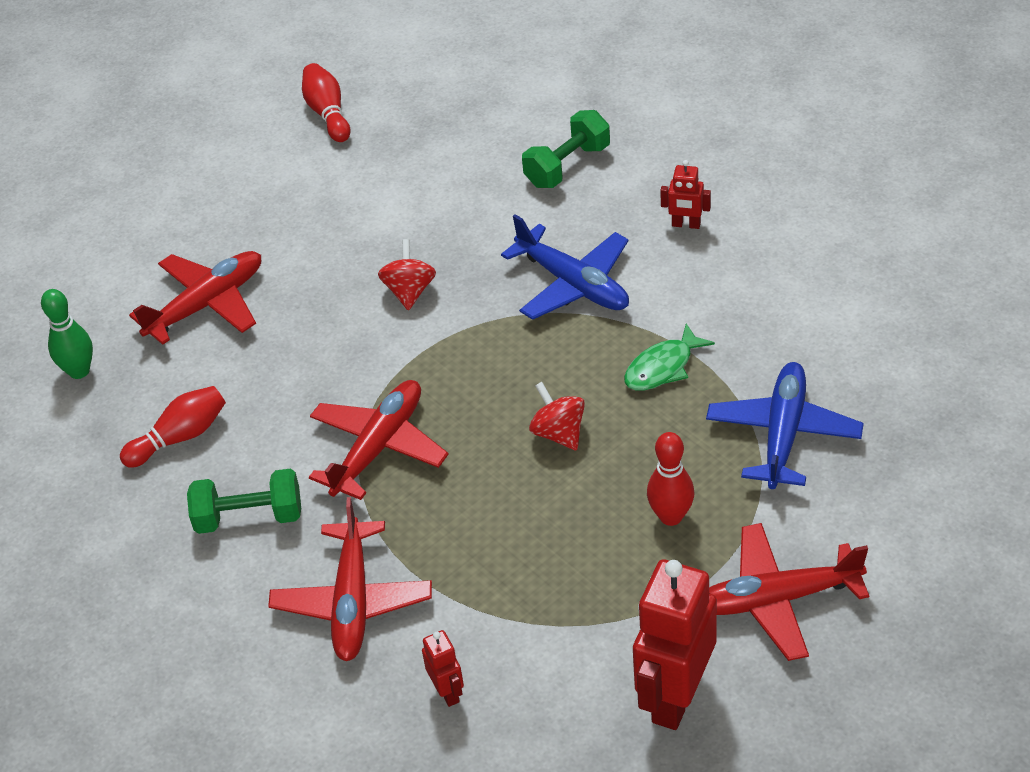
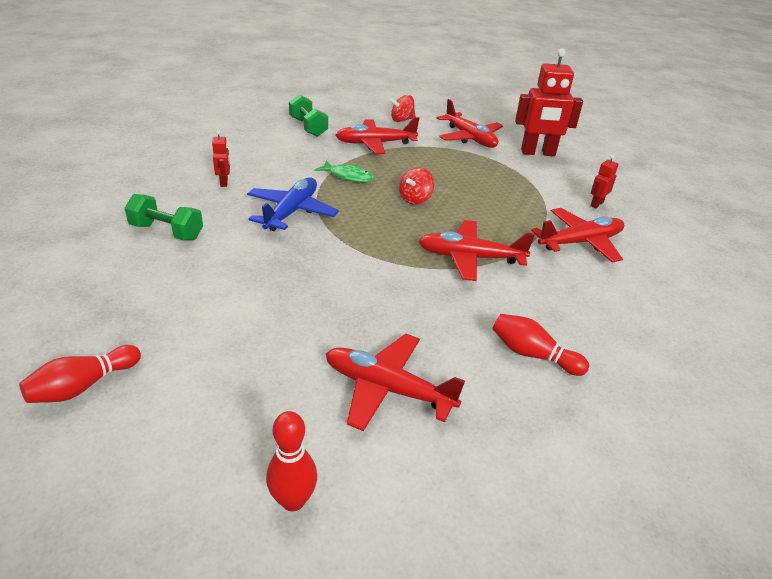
camera: 120 degrees left, 10 degrees down
(79, 371) = (516, 456): green bowling pin -> none
(249, 517) = (565, 297): green dumbbell -> green dumbbell (308, 127)
(409, 291) = (324, 276): red spinning top -> red spinning top (402, 120)
(671, 516) = (445, 164): red bowling pin -> red bowling pin (293, 500)
(783, 433) = (375, 143): blue plane -> red plane

